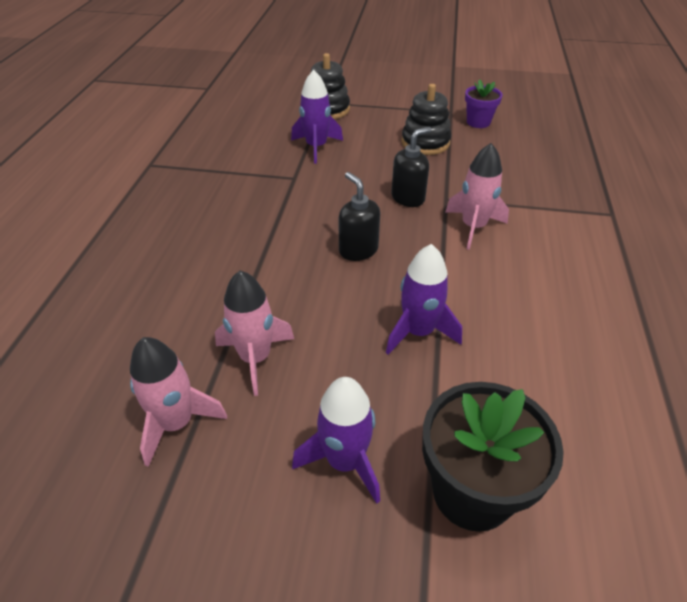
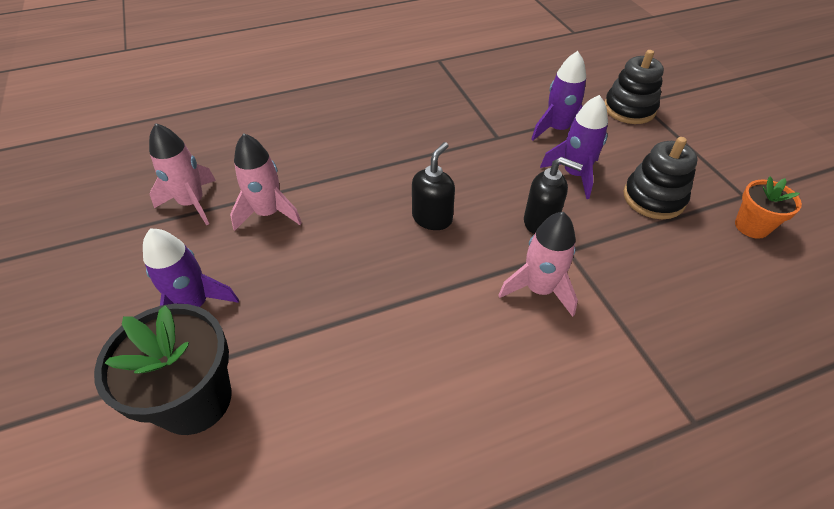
camera: 60 degrees right, 5 degrees up
(418, 332) = (354, 299): purple rocket -> purple rocket (574, 174)
(478, 122) = (751, 226): purple flower pot -> orange flower pot

